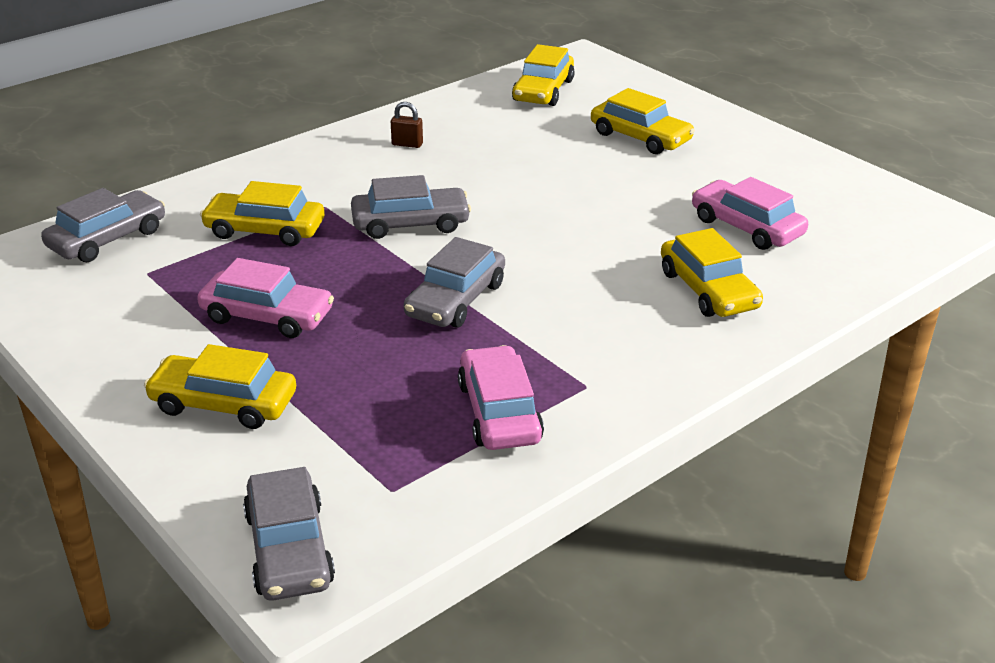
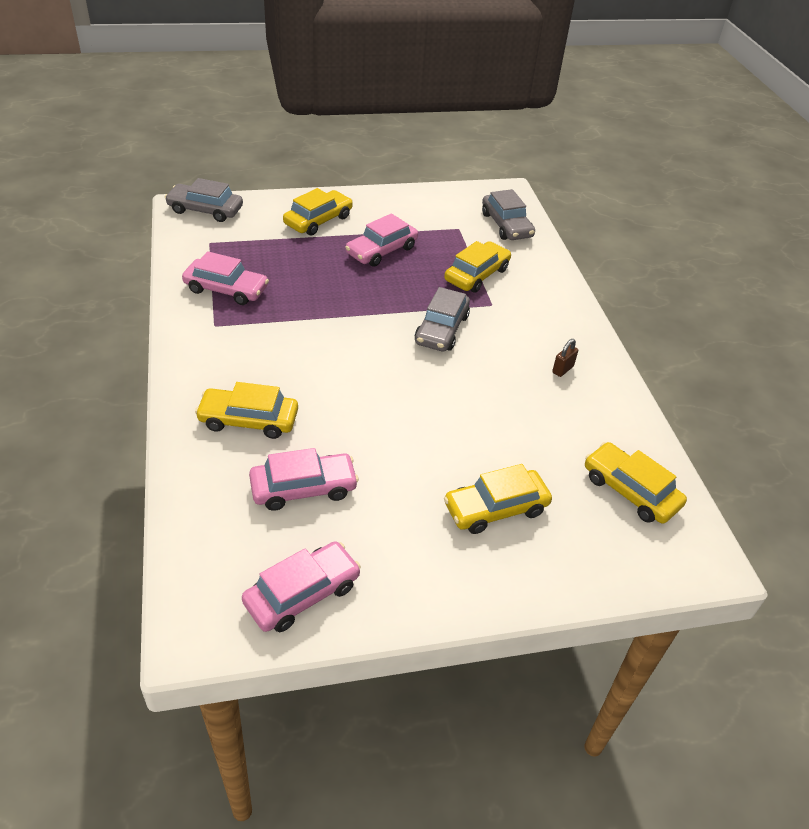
camera: 115 degrees right, 10 degrees up
(455, 300) = (338, 314): grey car -> none
(845, 191) = (302, 594): none -> pink car

